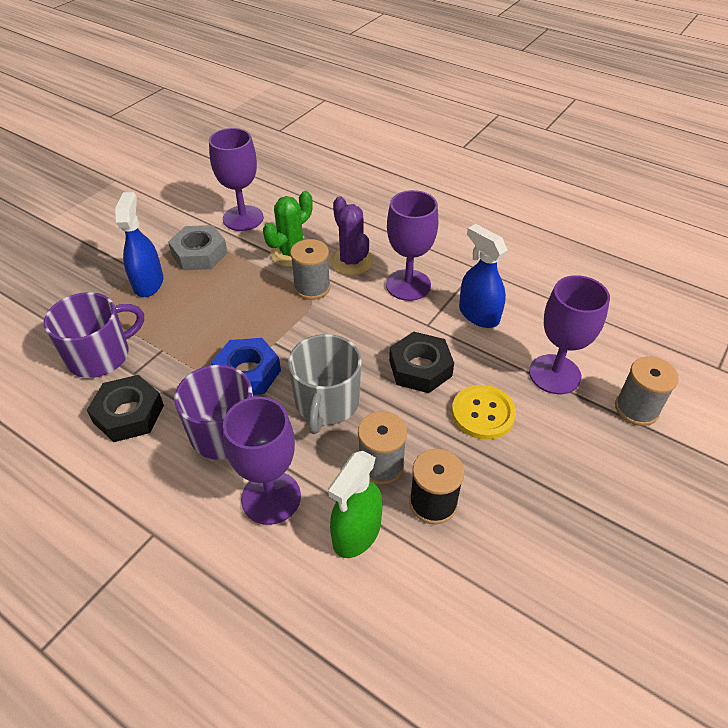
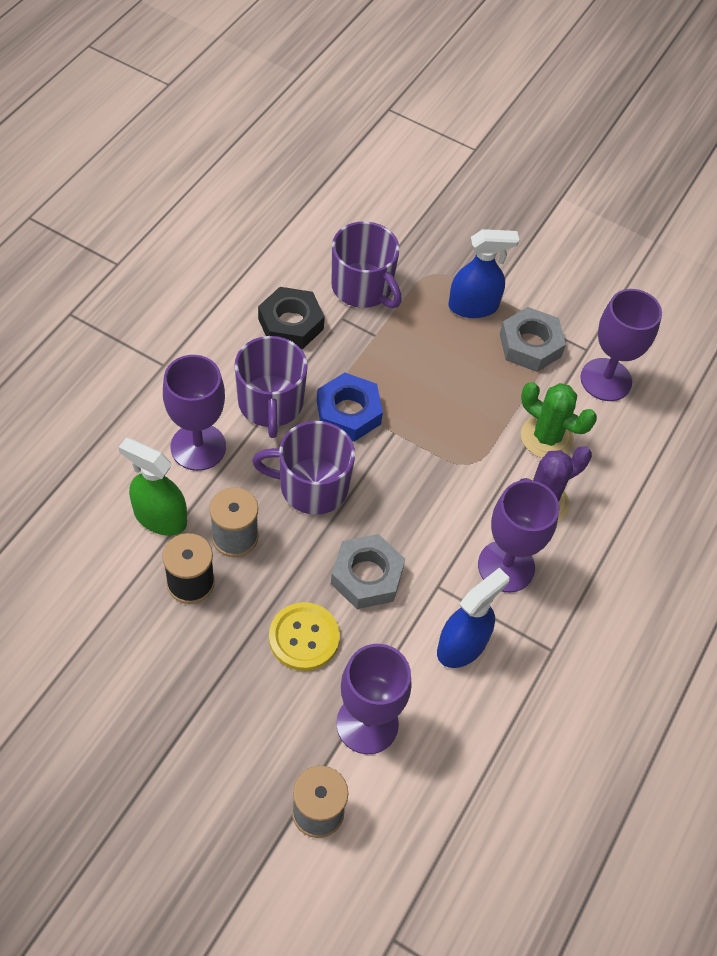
camera: 80 degrees right, 10 degrees up
(312, 287) = (487, 462): grey spool -> none
(327, 403) = (312, 486): grey mug -> purple mug
(420, 368) = (367, 576): black nut -> grey nut

